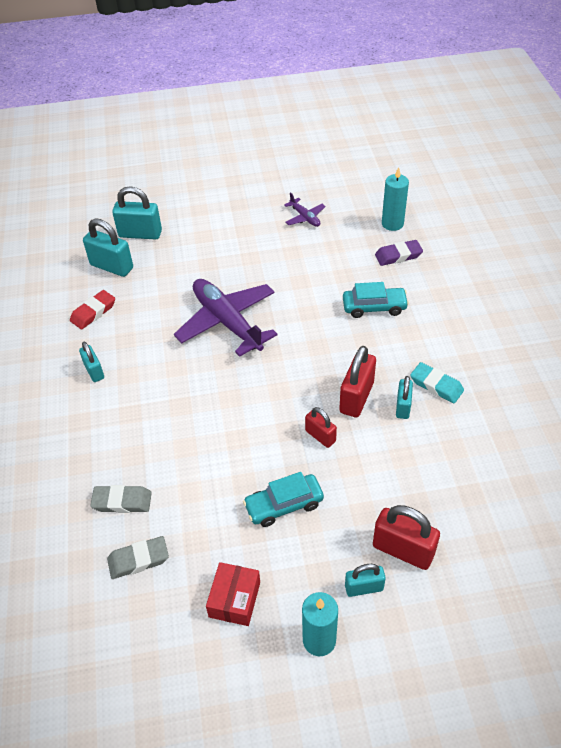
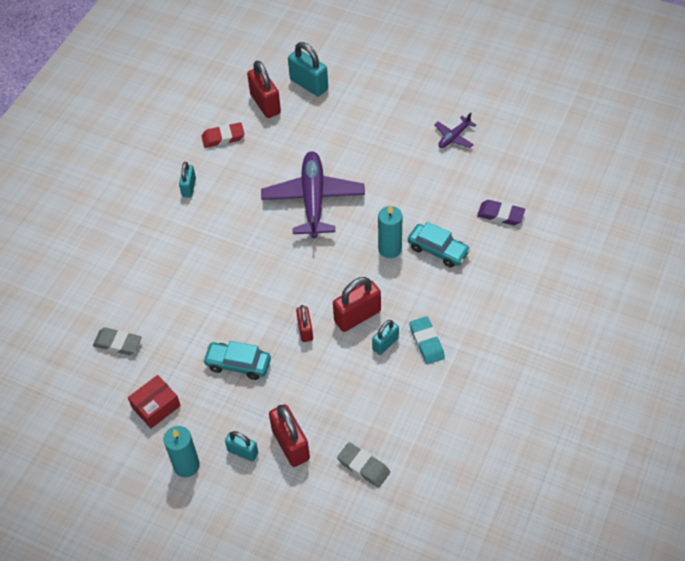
camera: 35 degrees right, 5 degrees up
(112, 266) = (265, 104): turquoise padlock -> red padlock
(122, 501) = (136, 297): grey eraser -> grey eraser (363, 466)
(305, 217) = (454, 137): purple plane -> purple plane turned 45 degrees clockwise
(392, 224) = (523, 182): turquoise candle -> turquoise candle (390, 249)

